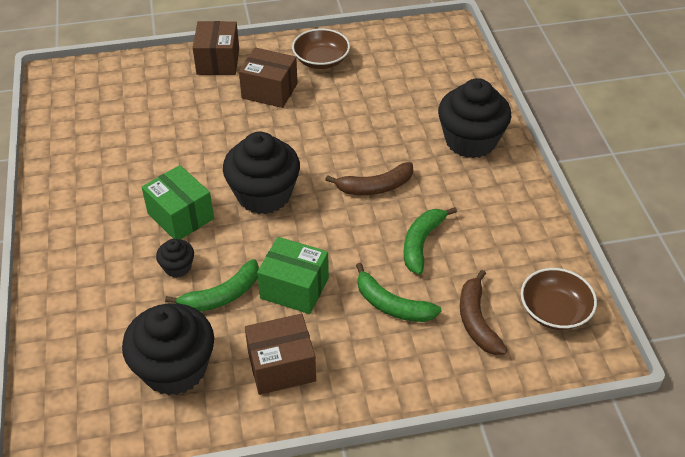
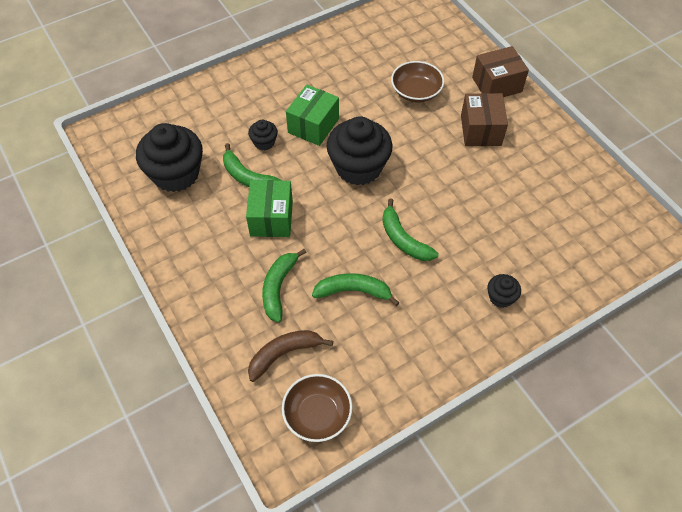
camera: 70 degrees right, 10 degrees up
(281, 366) = (196, 234): brown box -> none
(321, 60) = (543, 152): brown bowl -> brown bowl (416, 91)
(375, 187) = (403, 239): brown banana -> green banana
(470, 141) = (500, 297): black cupcake -> black cupcake, size x0.46

